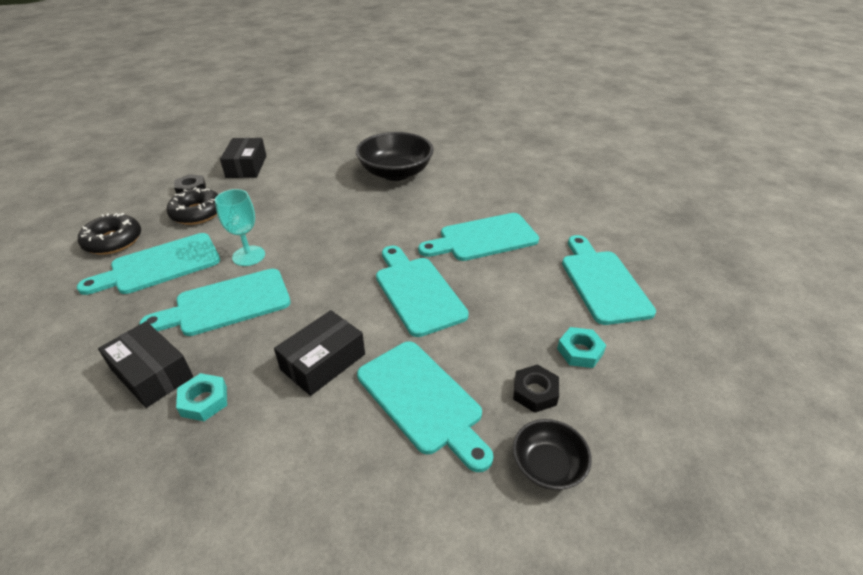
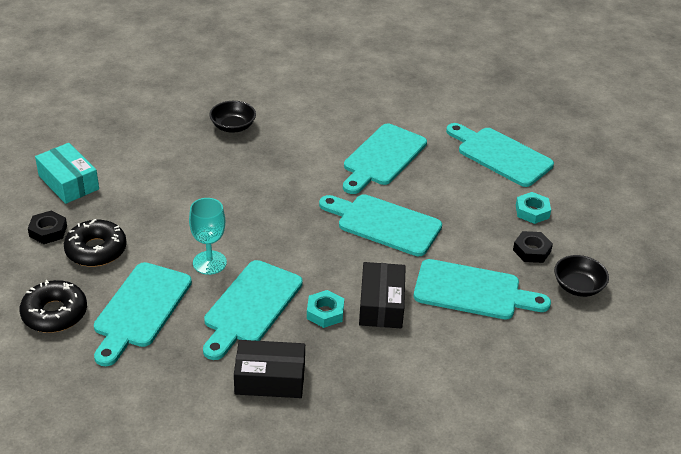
camera: 40 degrees left, 0 degrees up
(204, 401) = (335, 371): turquoise nut -> turquoise nut (325, 312)
(246, 167) = (69, 182): black box -> turquoise box
(395, 173) = (233, 126): black bowl -> black bowl, size x0.54

